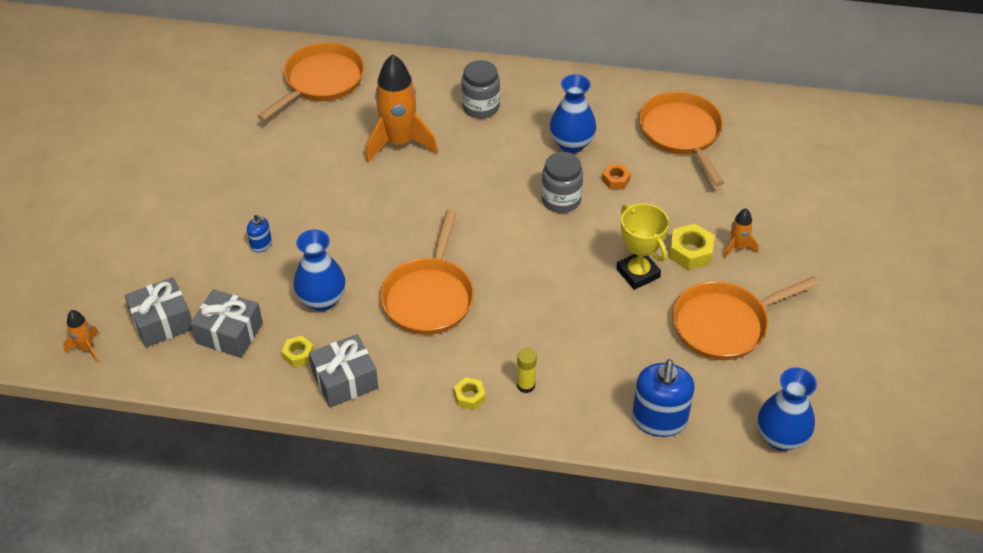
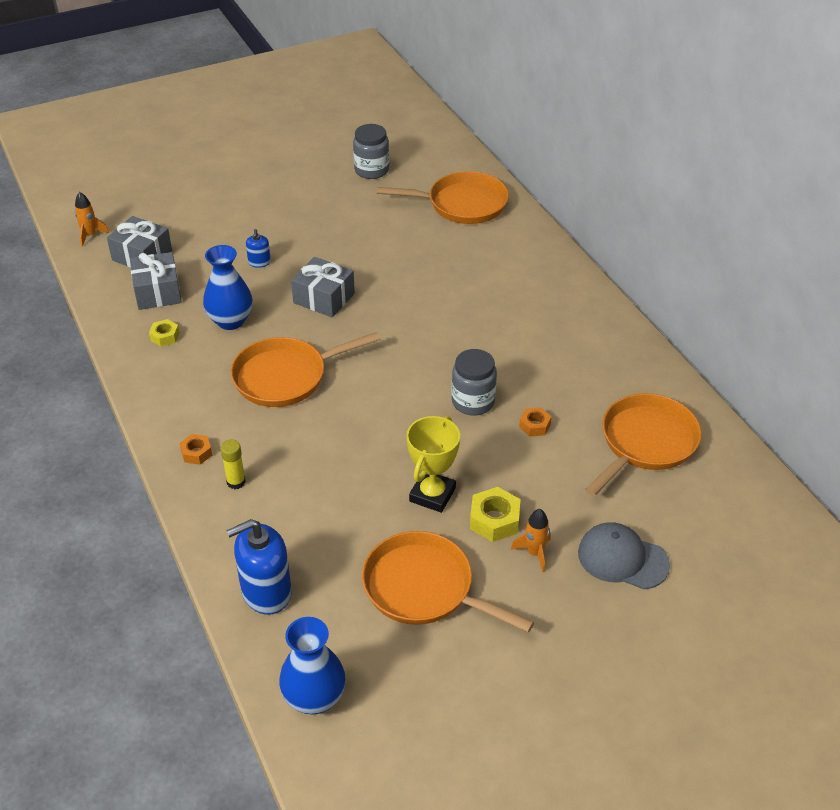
camera: 55 degrees right, 5 degrees down
(345, 380) = (159, 374): grey gift -> grey gift (324, 298)
(399, 143) = (439, 277): orange rocket -> none
(469, 397) = (196, 453): yellow nut -> orange nut
(480, 107) = (532, 301): grey jar -> grey jar (371, 170)
(571, 144) = (549, 376): blue vase -> none
(776, 206) = (622, 559): none -> grey cap

